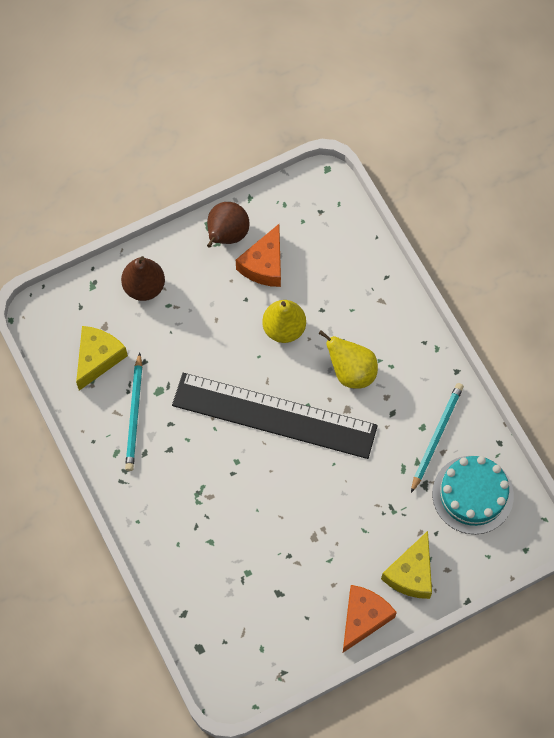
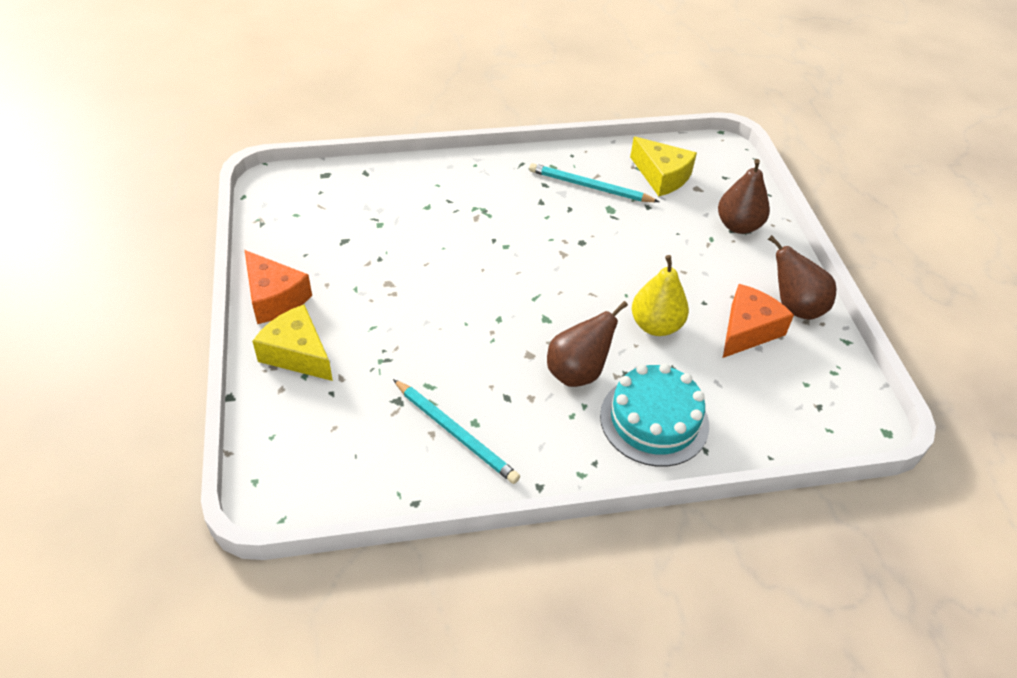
camera: 105 degrees right, 20 degrees down
(264, 265) = (748, 330): orange cheese -> orange cheese turned 90 degrees clockwise
(274, 416) = (546, 288): black ruler -> none
(351, 372) = (577, 372): yellow pear -> brown pear
(472, 494) = (359, 447): turquoise cake -> turquoise cake (654, 420)

